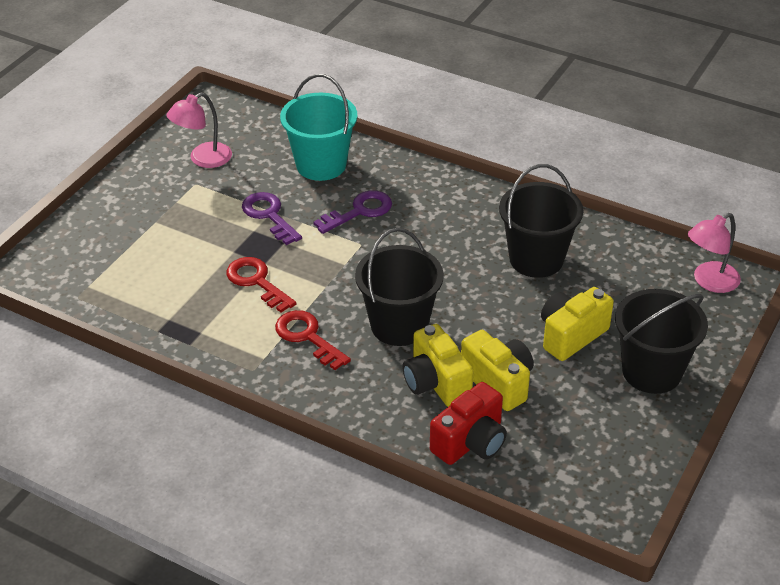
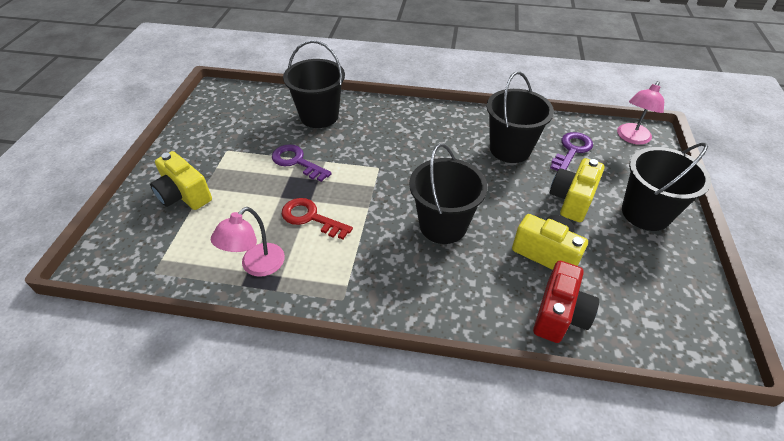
camera: 20 degrees left, 5 degrees up
(203, 159) = (226, 130): pink lamp -> pink lamp (256, 266)
(307, 337) = (375, 255): red key -> none
(321, 165) = (319, 116): turquoise bucket -> black bucket
(359, 211) = (364, 143): purple key -> purple key (571, 150)
(436, 383) = (499, 267): yellow camera -> yellow camera (184, 195)

